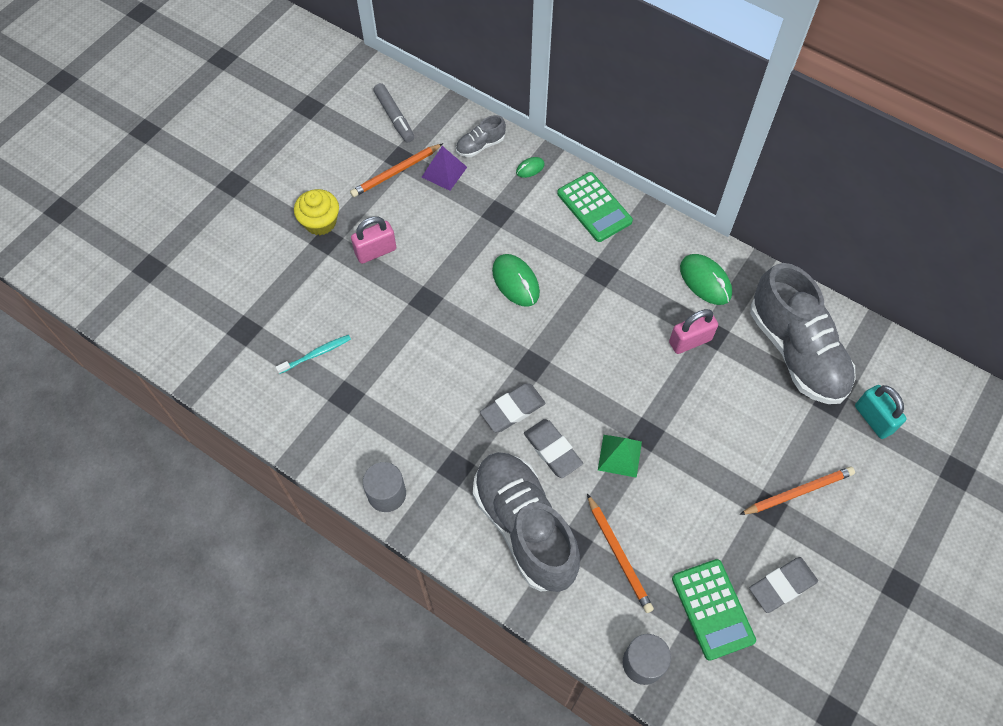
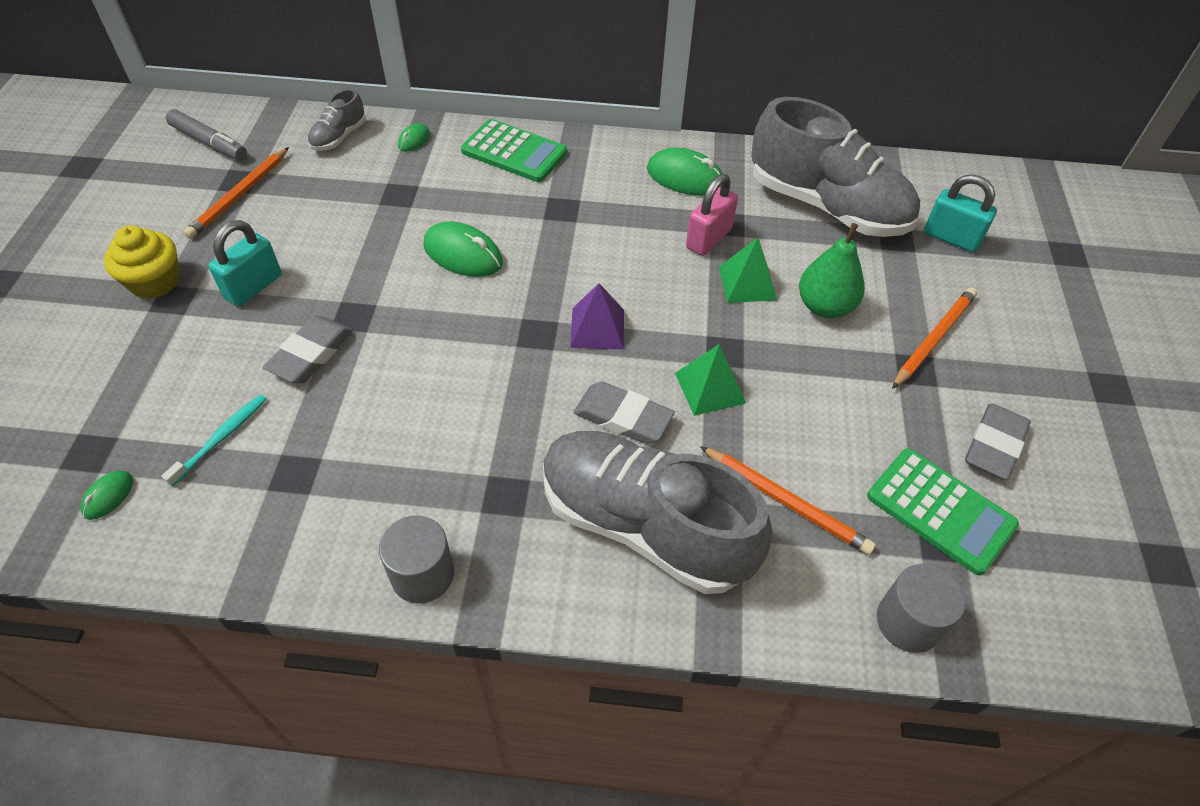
camera: 30 degrees left, 10 degrees down
(245, 364) = (108, 496): none -> green mouse
(375, 251) = (253, 287): pink padlock -> turquoise padlock
(444, 172) = (305, 176): purple pyramid -> purple pyramid (597, 328)
(512, 410) = (542, 393): grey eraser -> grey eraser (311, 354)
(694, 389) = (747, 283): none -> green pyramid
(737, 432) = (825, 307): none -> green pear

